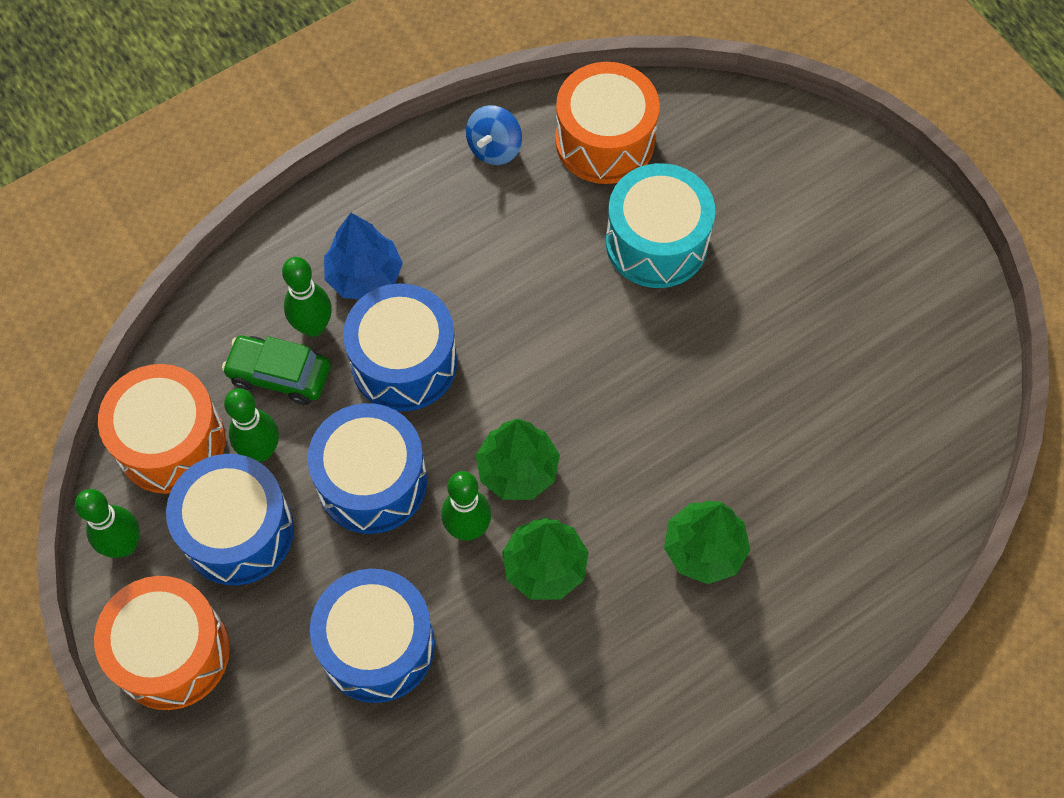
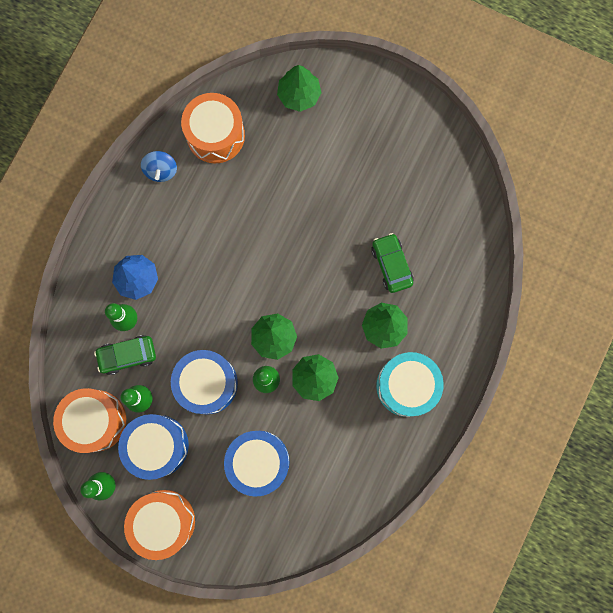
camera: 30 degrees left, 15 degrees up
(404, 362) = (185, 314): blue drum -> none
(656, 242) = (273, 178): turquoise drum -> turquoise drum (406, 386)
(764, 148) = (299, 95): none -> green tree
(770, 462) = (391, 265): none -> green car

